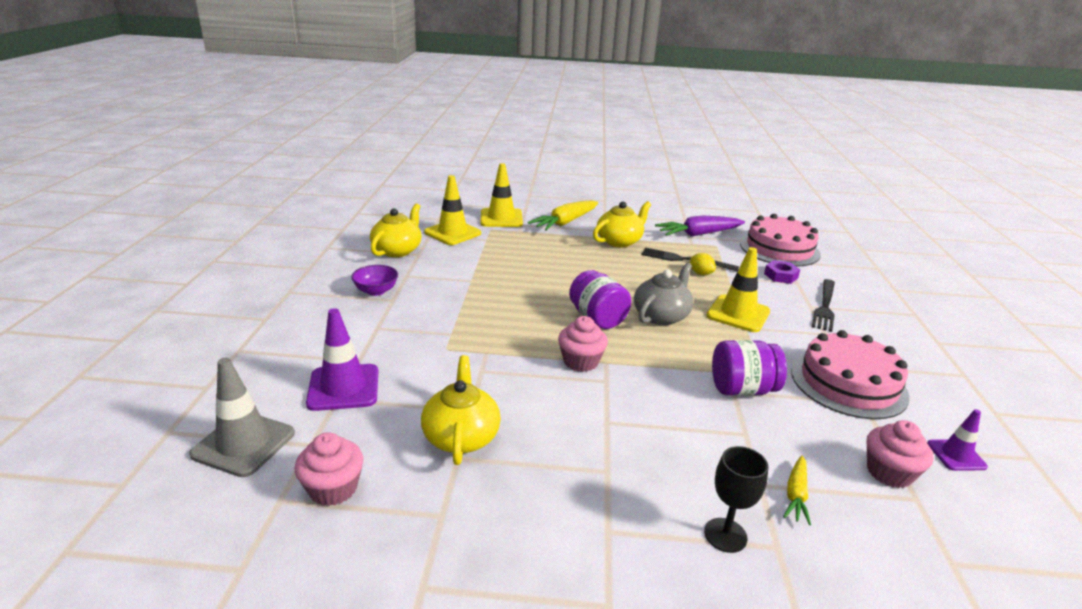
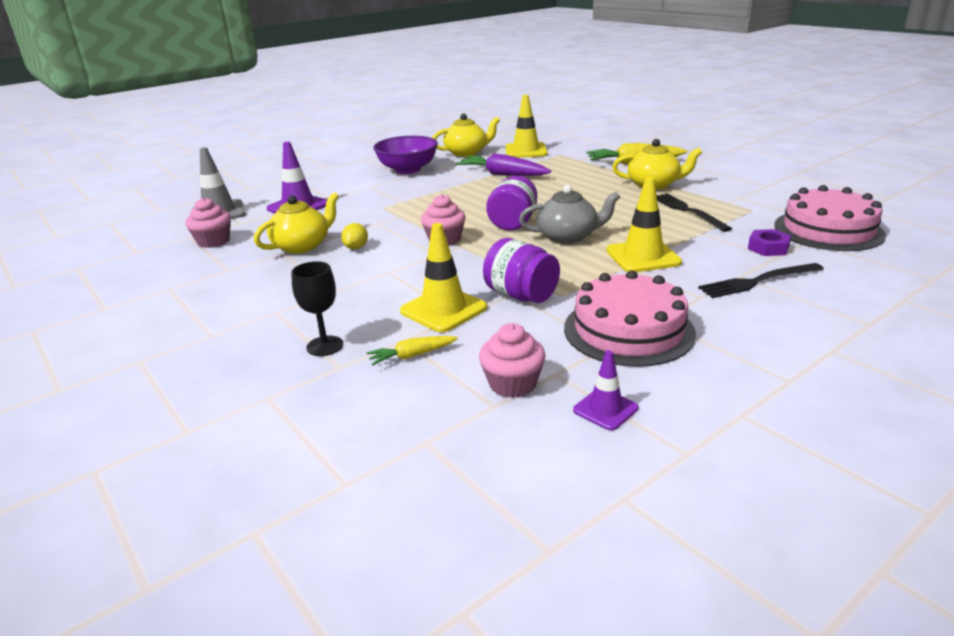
camera: 50 degrees right, 0 degrees up
(376, 291) = (408, 170): purple bowl -> purple bowl, size x1.74
(501, 218) = (584, 150): yellow traffic cone -> yellow traffic cone (443, 309)
(699, 234) = (754, 198): purple carrot -> purple carrot (503, 174)
(700, 273) = (678, 223): yellow lemon -> yellow lemon (356, 248)

